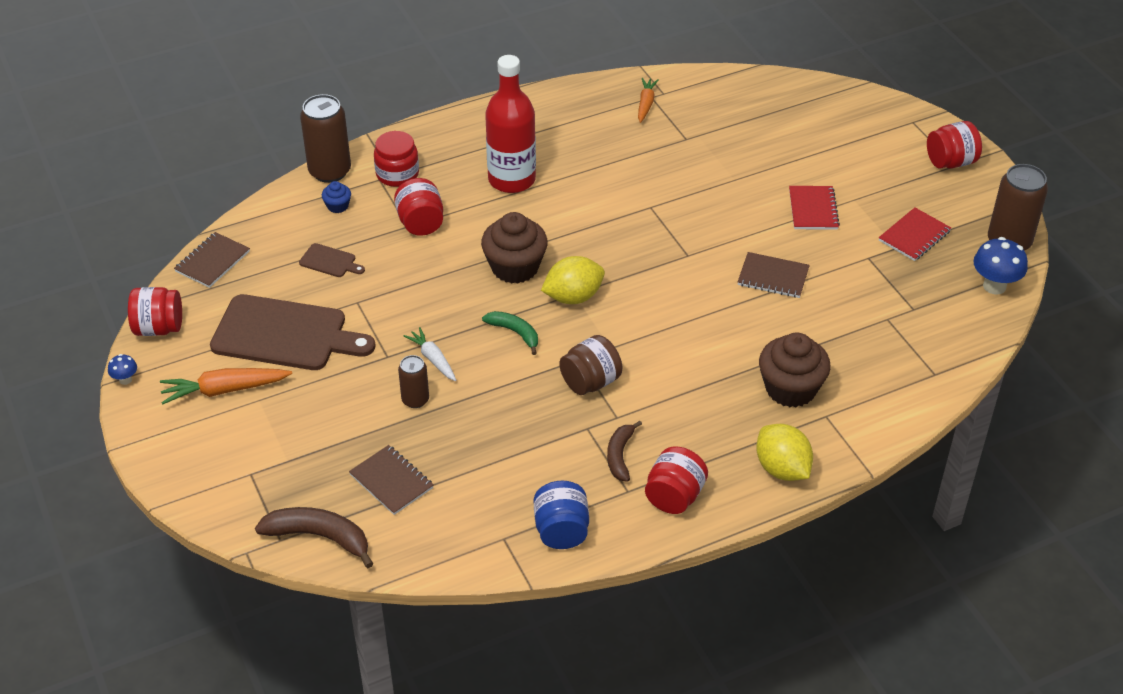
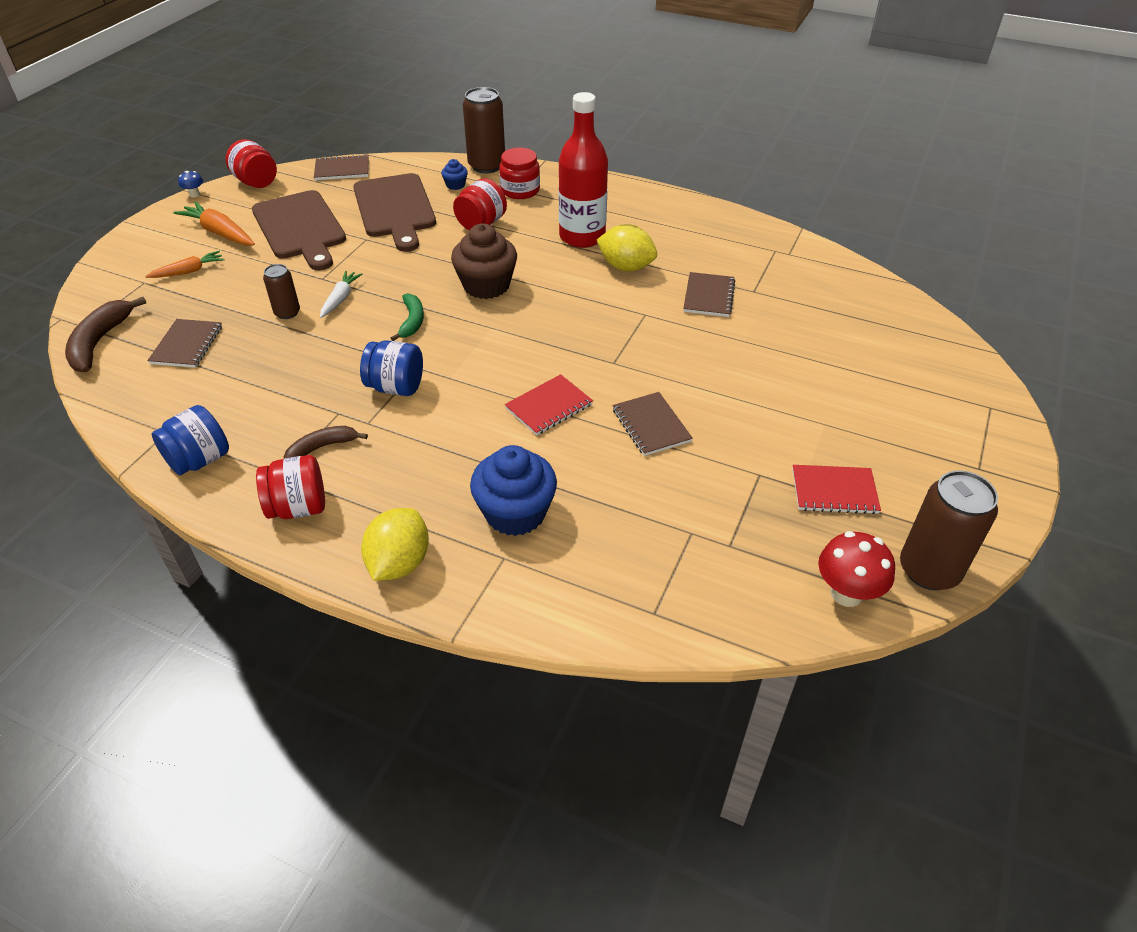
camera: 50 degrees right, 0 degrees up
(320, 537) = (100, 342): brown banana -> brown banana turned 150 degrees counterclockwise
(330, 261) = (395, 209): brown cutting board -> brown cutting board, size x2.32
(573, 297) = (487, 329): yellow lemon -> yellow lemon (626, 267)
(590, 382) = (396, 387): brown jar -> blue jar
(646, 104) = (762, 252): orange carrot -> orange carrot (189, 271)
(666, 163) = (708, 296): none -> brown notebook
(790, 389) = (515, 513): brown cupcake -> blue cupcake
(813, 209) = (773, 405): red notebook -> red notebook (549, 406)
(950, 162) = (977, 462): red jar -> none
(994, 286) = (846, 593): blue mushroom -> red mushroom

